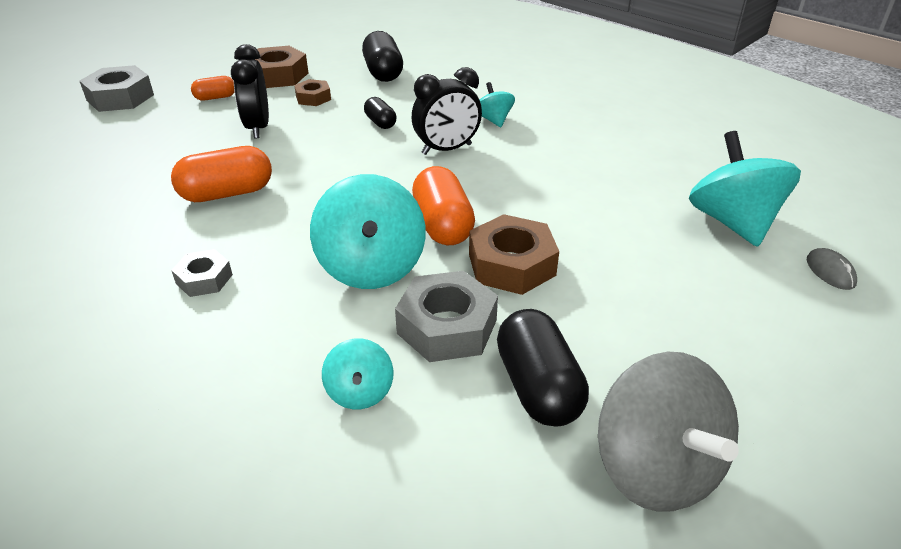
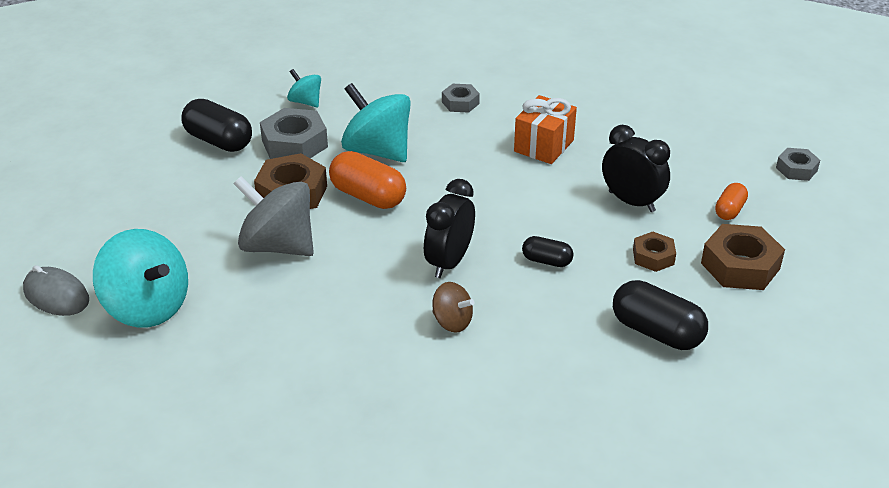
camera: 140 degrees right, 0 degrees up
(120, 97) = (796, 169): grey nut -> grey nut, size x0.58
(227, 193) = (544, 146): orange capsule -> orange gift
(493, 120) = (452, 322): turquoise spinning top -> brown spinning top
(656, 468) = (138, 137): grey spinning top -> grey spinning top (278, 246)
(830, 271) = (56, 295): grey mouse -> grey mouse, size x1.57

